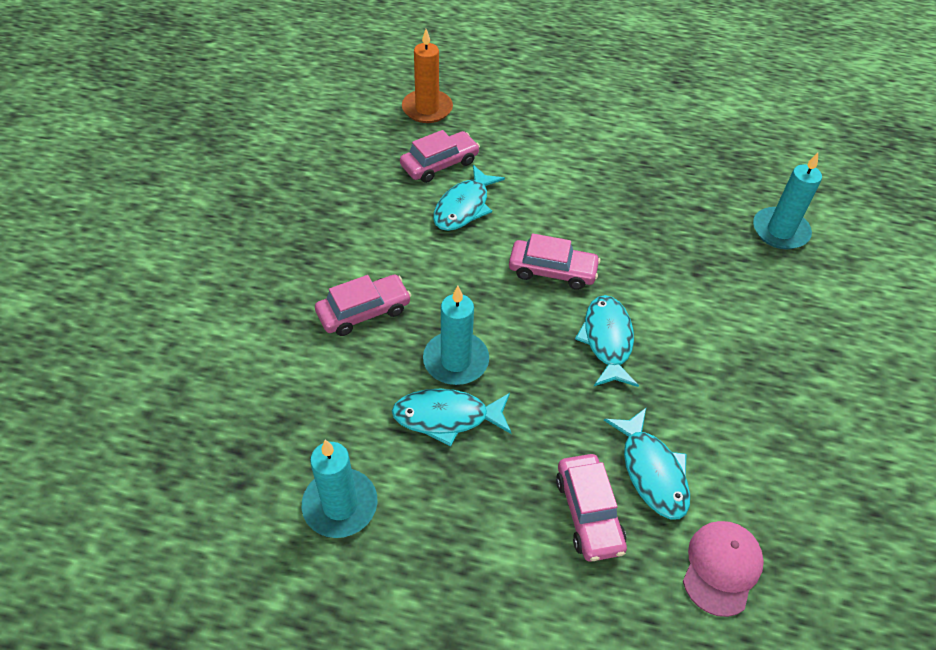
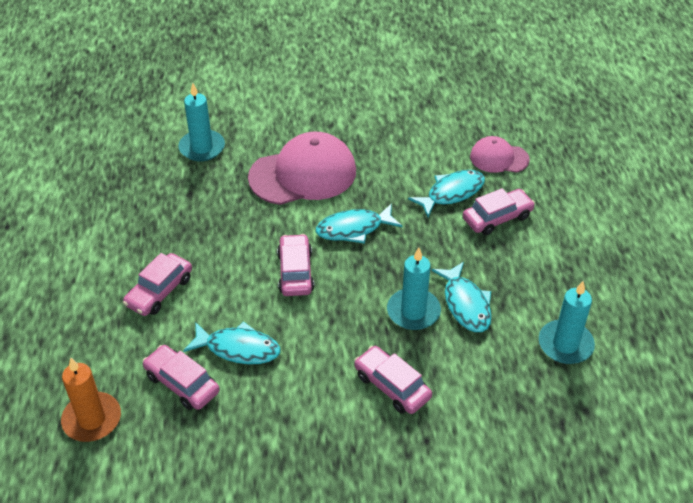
camera: 105 degrees left, 5 degrees down
(559, 165) = (159, 291): none -> pink car
(718, 314) = (303, 174): none -> pink cap

